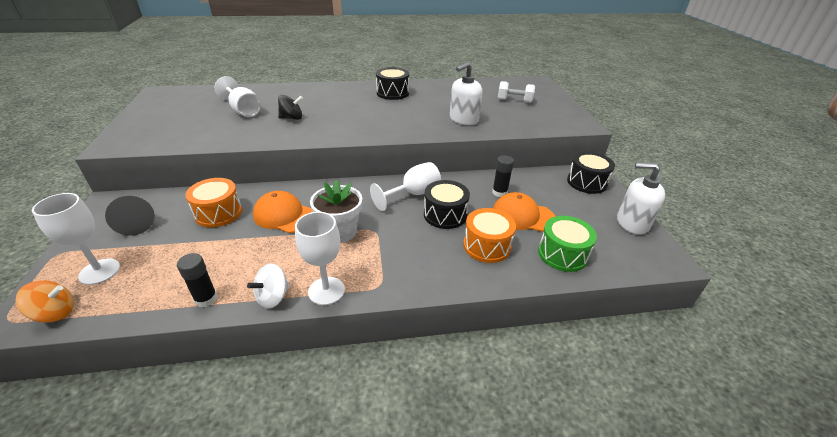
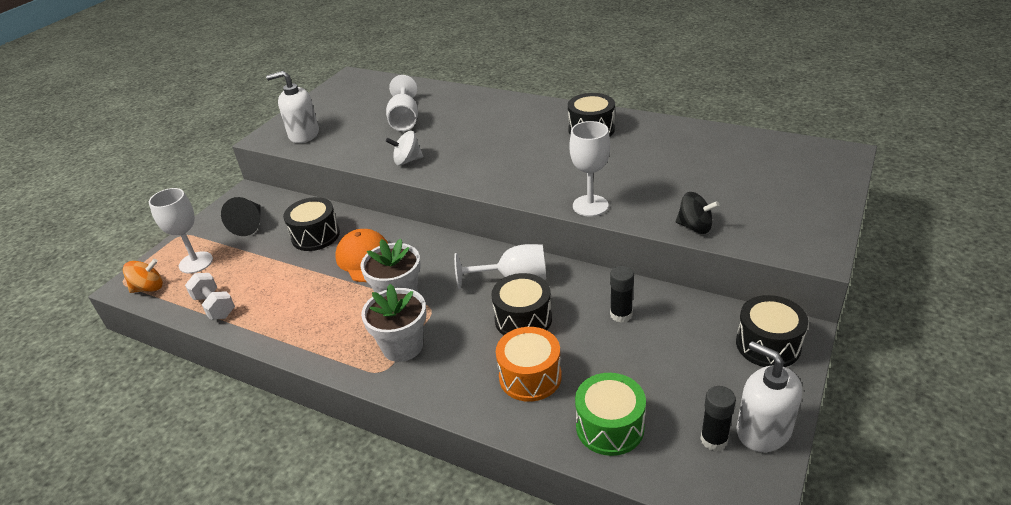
camera: 40 degrees right, 0 degrees up
(55, 313) = (149, 288): orange spinning top -> orange spinning top turned 45 degrees counterclockwise
(206, 299) = (243, 320): black glue stick -> black glue stick (714, 440)
(218, 213) = (315, 236): orange drum -> black drum
(273, 297) = (289, 341): white spinning top -> white spinning top (407, 161)
(292, 118) = (442, 142): black spinning top -> black spinning top (695, 227)
(326, 291) = (333, 355): white goblet -> white goblet (590, 206)
(378, 262) = (402, 346): none -> white flower pot
(463, 119) = (640, 195): white soap dispenser -> white soap dispenser (303, 134)
(514, 101) = (753, 181): white dumbbell -> white dumbbell (214, 306)
(523, 216) = (616, 357): orange cap -> none

